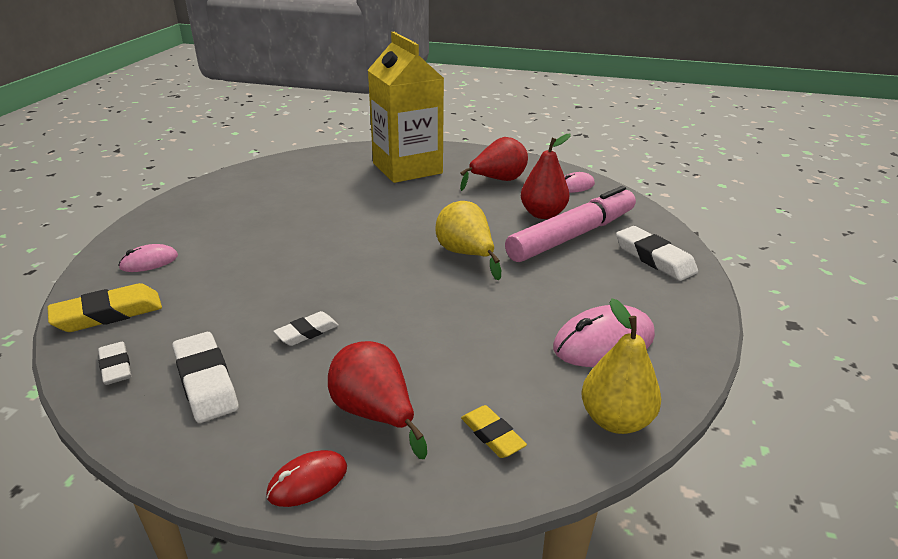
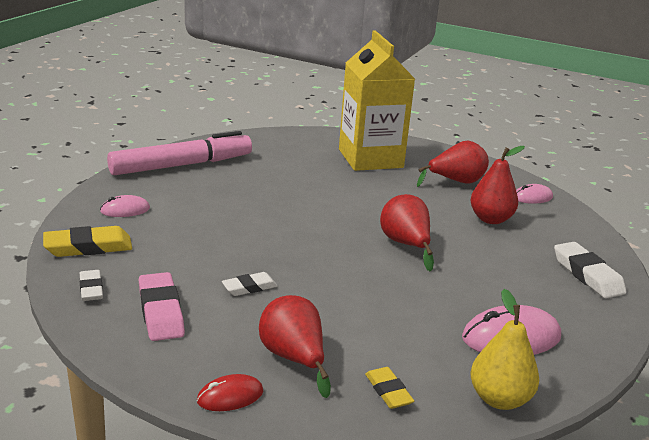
camera: 10 degrees right, 5 degrees down
(206, 382) = (160, 312): white eraser -> pink eraser
(466, 254) = (406, 245): yellow pear -> red pear
(572, 235) = (513, 243): pink marker -> pink marker (181, 165)

